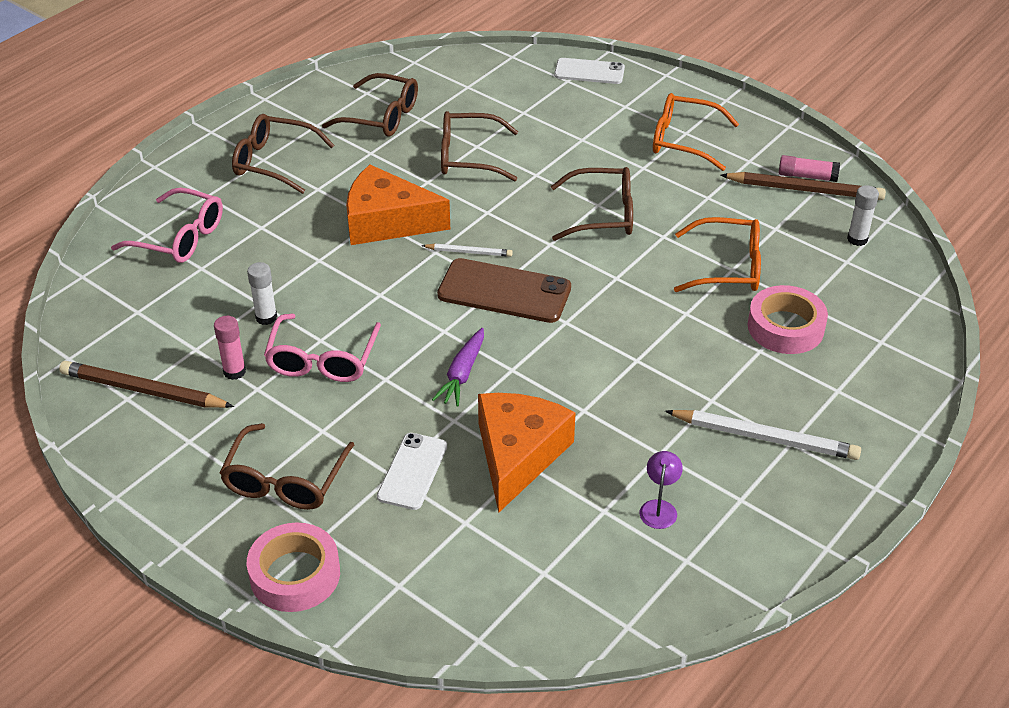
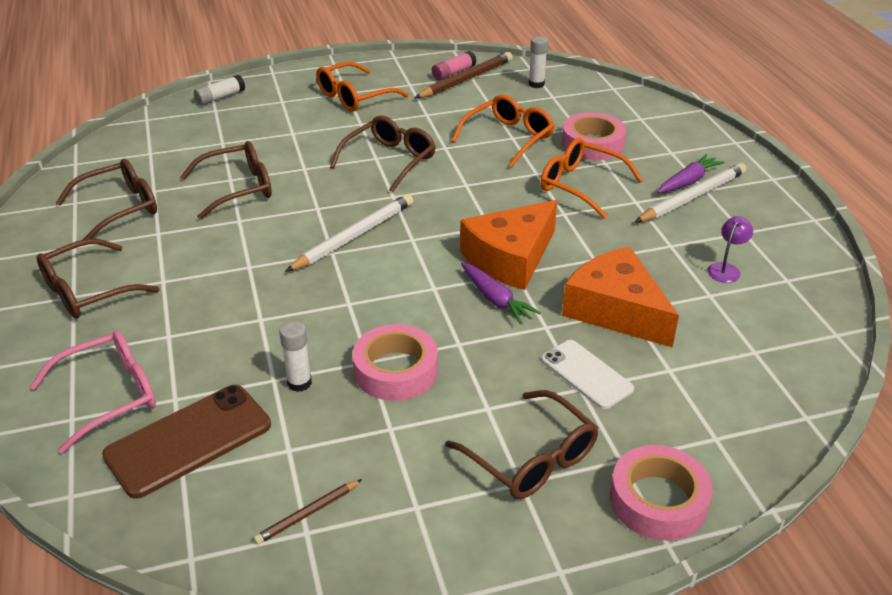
camera: 55 degrees left, 5 degrees down
(143, 390) = (307, 514): brown pencil -> brown pencil, size x0.54
(234, 371) = (351, 434): pink glue stick -> none
(322, 360) = (395, 370): pink glasses -> pink tape
(387, 221) = (261, 261): orange cheese -> orange cheese (510, 258)
(468, 157) = (238, 188): brown glasses -> brown glasses turned 150 degrees counterclockwise
(469, 252) = (354, 236): white pencil -> white pencil, size x1.87
(504, 291) = (422, 239): brown phone -> brown phone (188, 440)
(589, 72) = (220, 97): white phone -> white glue stick
(659, 508) = (726, 269): purple lamp -> purple lamp turned 75 degrees clockwise
(698, 351) = (581, 185): none -> orange glasses
(793, 424) = (688, 181): none -> purple carrot

